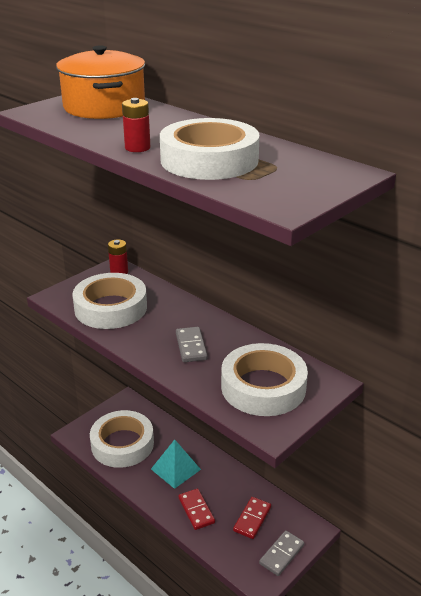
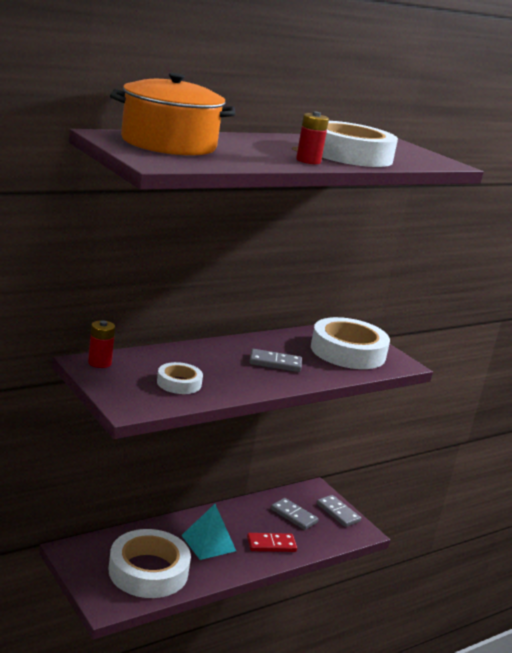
camera: 80 degrees left, 10 degrees down
(111, 308) = (179, 383): white tape -> white tape, size x0.51
(252, 519) = (294, 516): red domino -> grey domino

